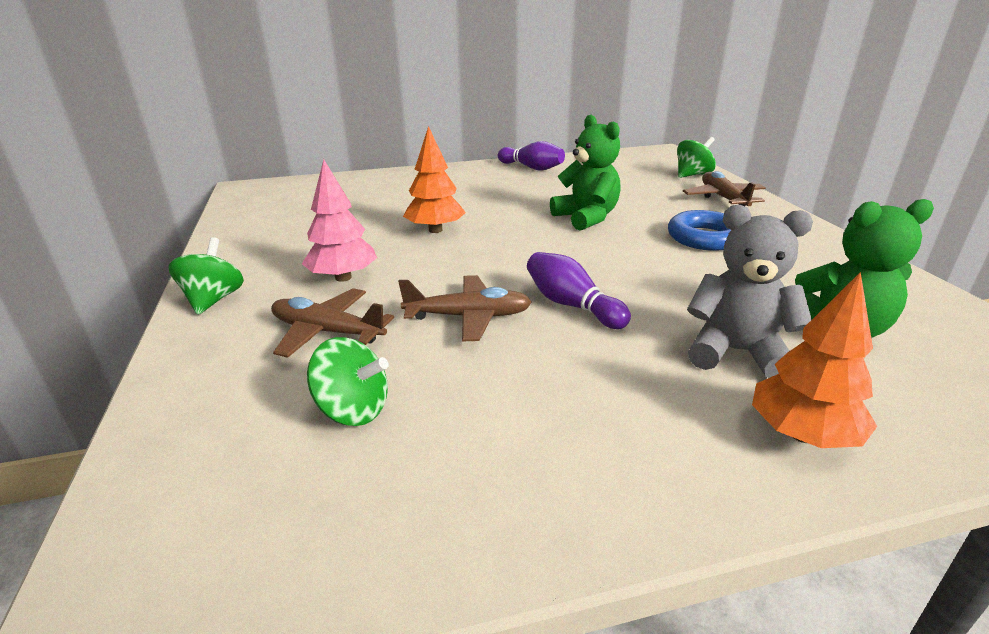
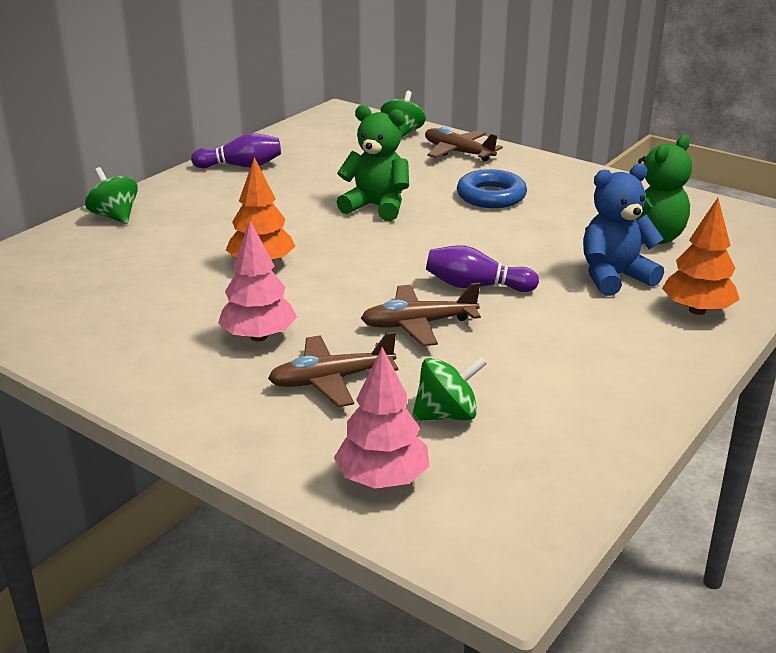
camera: 40 degrees left, 0 degrees up
(203, 440) = (382, 479): none -> pink tree
(214, 300) = (175, 402): green spinning top -> green spinning top (115, 216)
(468, 317) = (418, 324): brown plane -> brown plane turned 150 degrees counterclockwise
(736, 352) = (614, 277): grey teddy bear -> blue teddy bear

